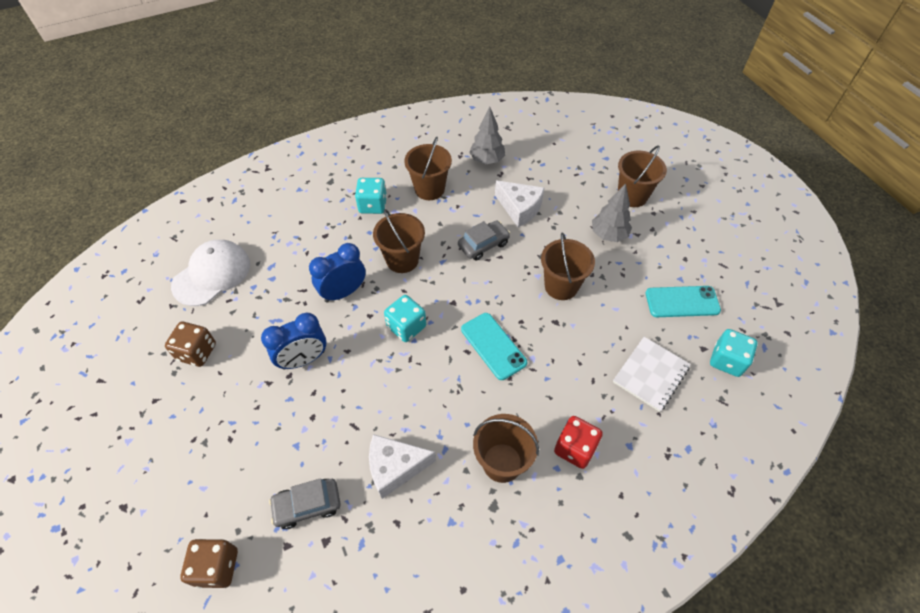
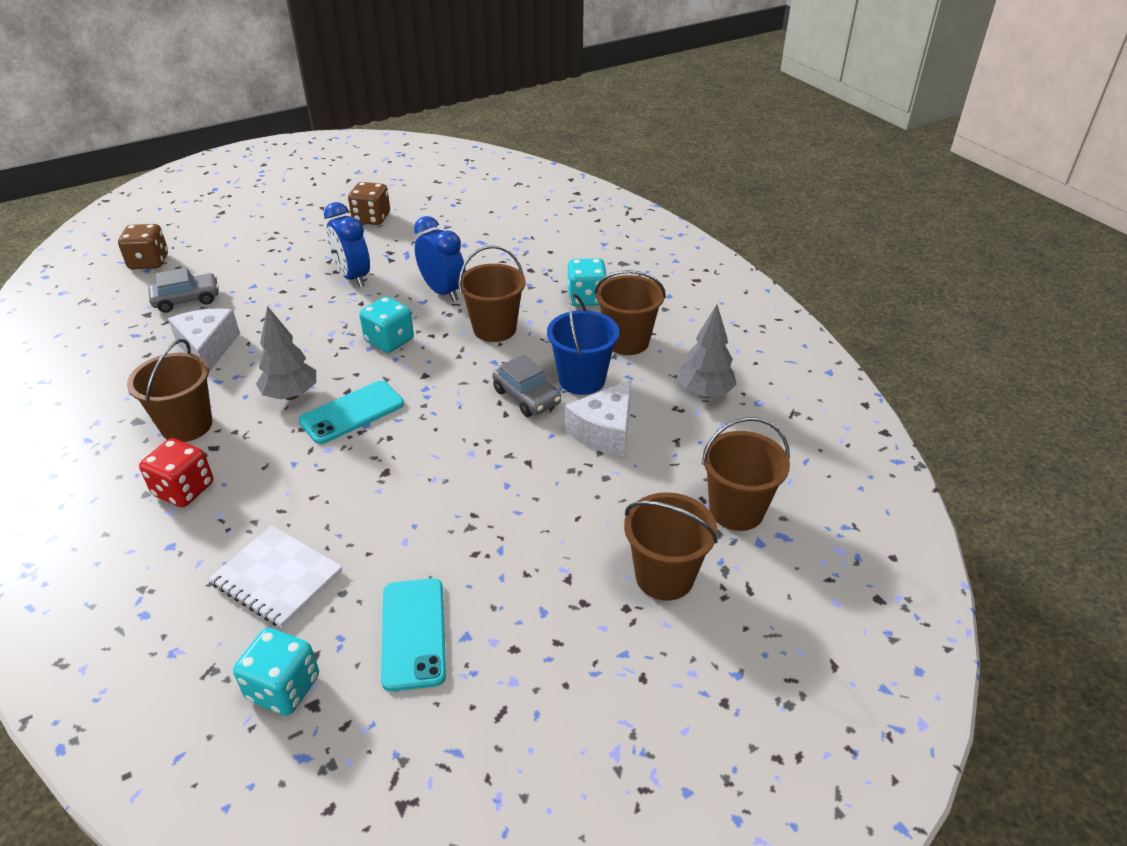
camera: 85 degrees right, 15 degrees down
(212, 274) = (468, 211): white cap -> none
(307, 505) = (187, 300): grey car -> grey car turned 90 degrees clockwise
(468, 215) = (582, 380): none -> blue bucket
(561, 286) = (450, 478): brown bucket -> brown bucket (736, 510)
(608, 235) = (561, 538): grey tree -> grey tree (291, 395)

